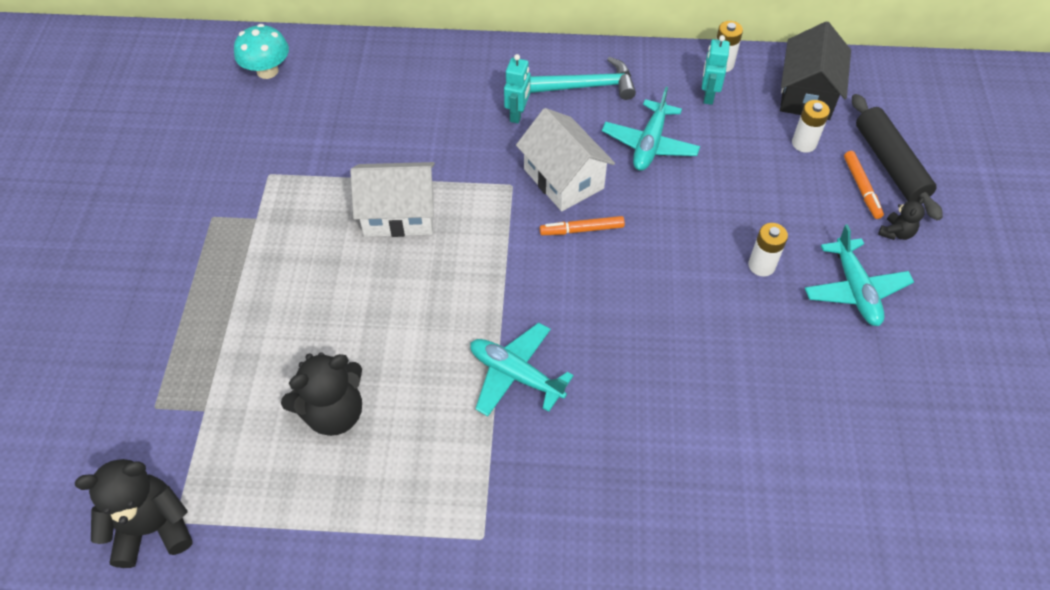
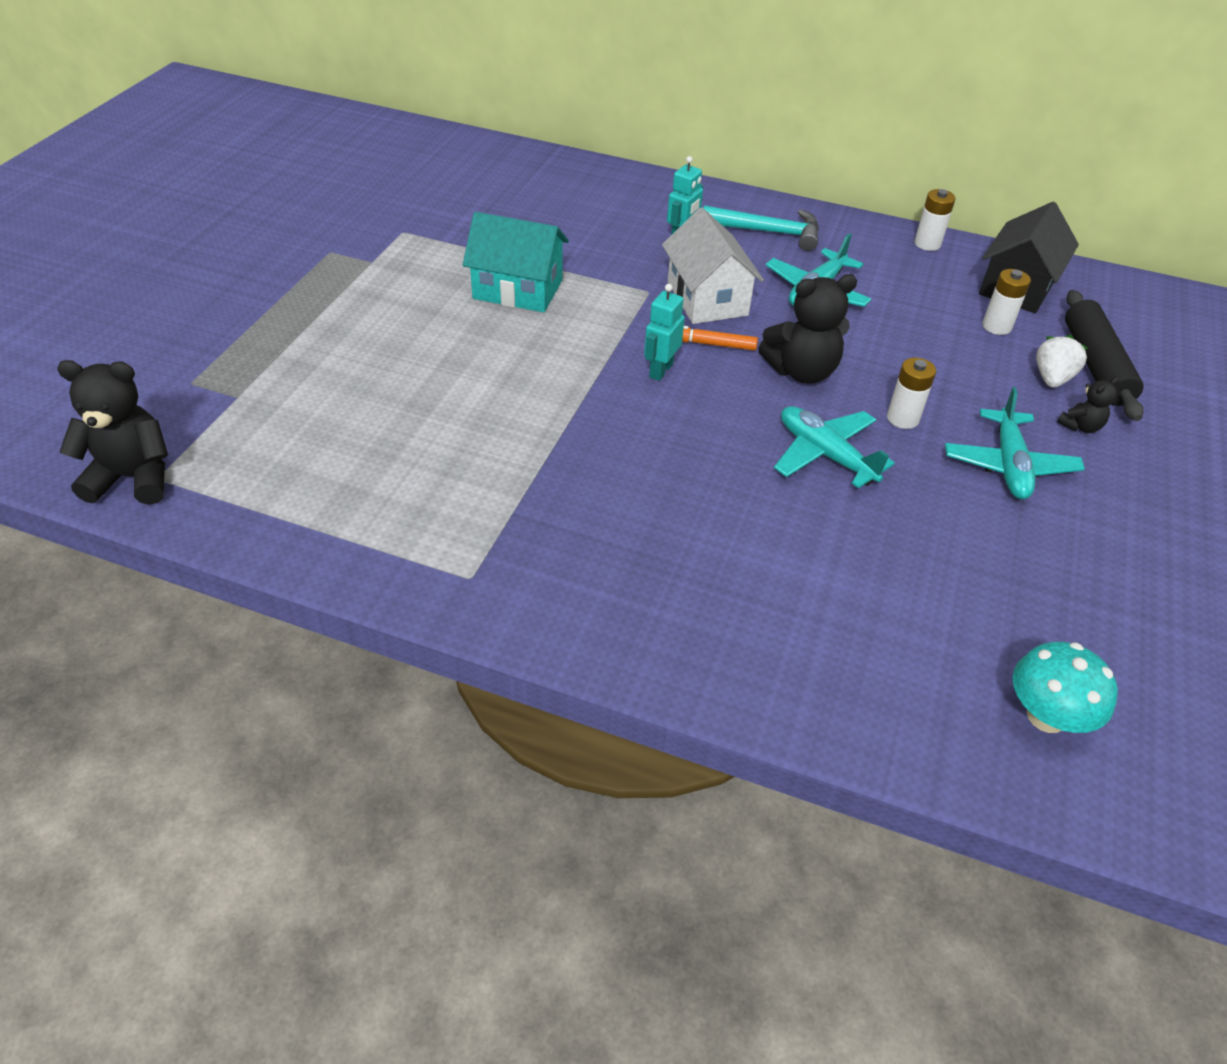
camera: 15 degrees right, 10 degrees down
(267, 71) = (443, 157): turquoise mushroom -> turquoise mushroom (1046, 716)
(333, 412) = (366, 430): black teddy bear -> black teddy bear (801, 371)
(399, 214) = (518, 289): white house -> turquoise house
(516, 375) = (577, 446): turquoise plane -> turquoise plane (825, 455)
(708, 95) = (900, 265): turquoise robot -> turquoise robot (660, 370)
(861, 188) = (1052, 378): orange marker -> white strawberry

